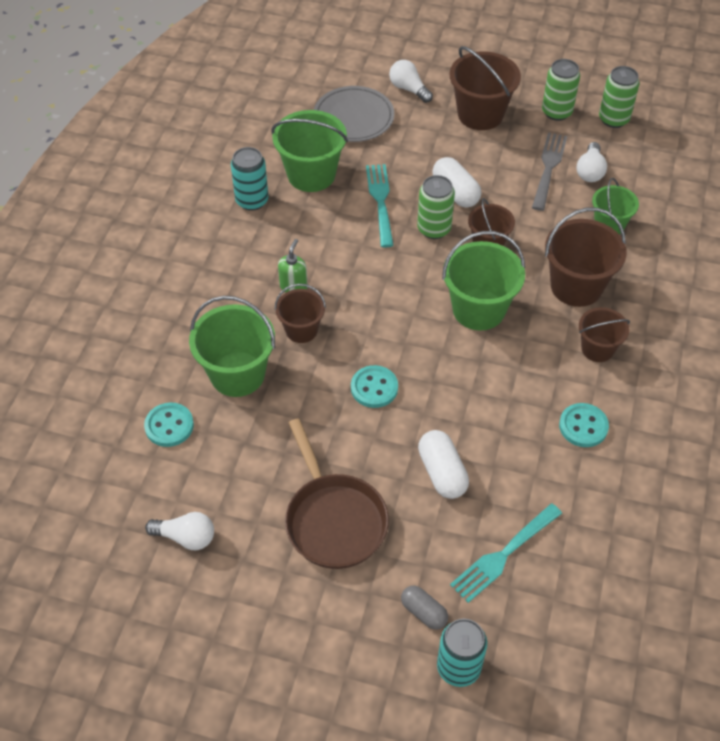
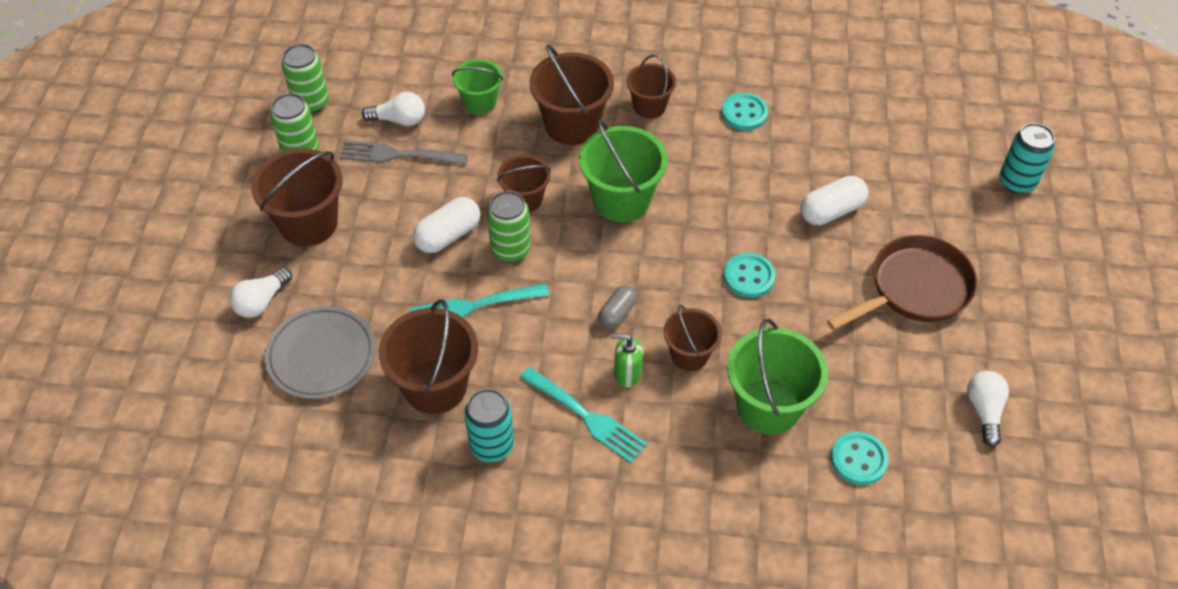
camera: 100 degrees left, 0 degrees up
(311, 174) = (435, 386): green bucket -> brown bucket
(423, 612) = (978, 210): grey capsule -> grey capsule (617, 313)
(504, 554) = (898, 160): turquoise fork -> turquoise fork (585, 416)

